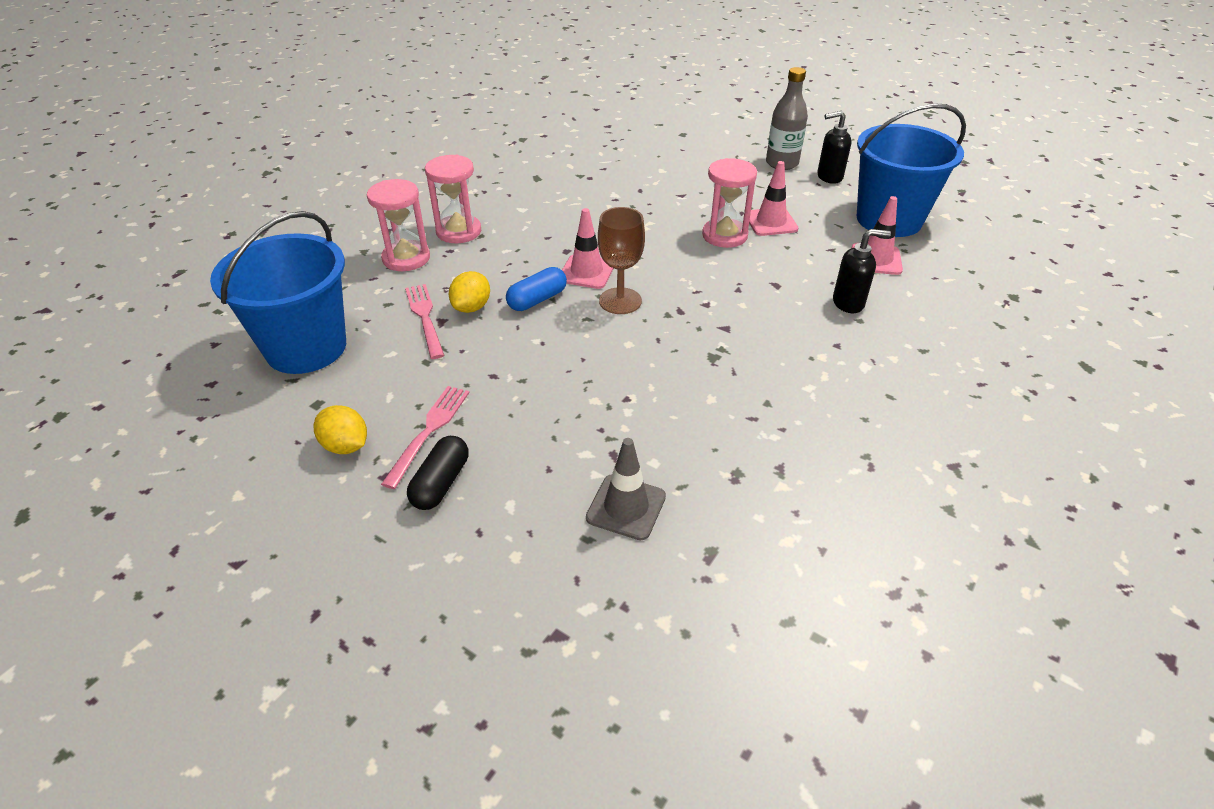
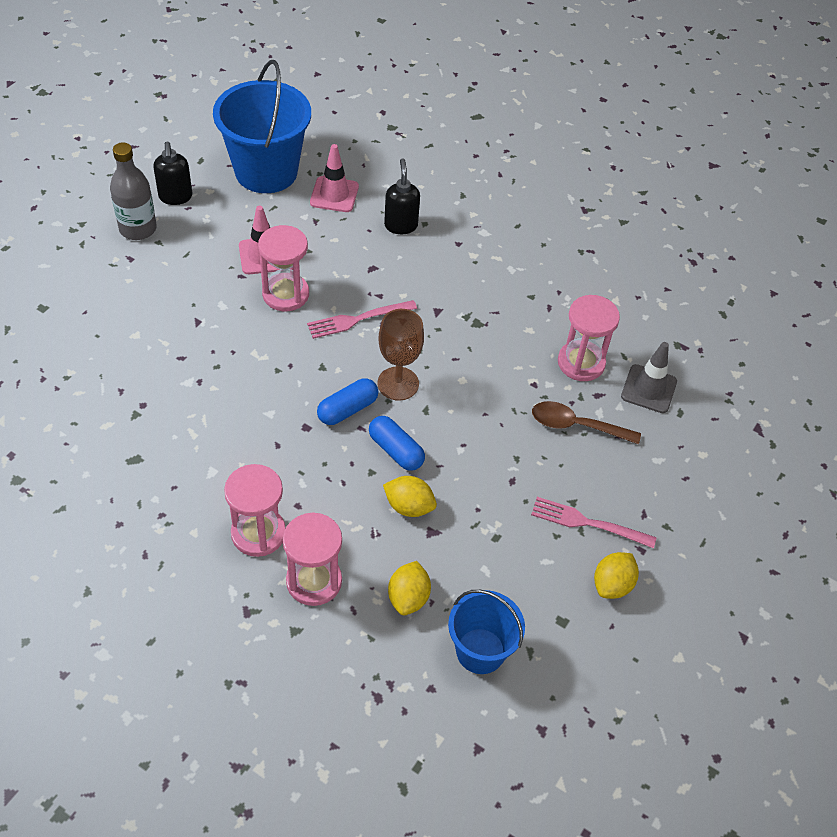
camera: 95 degrees left, 10 degrees up
(306, 347) = (480, 651): blue bucket -> blue bucket, size x0.59
(375, 307) = (408, 597): none -> yellow lemon
(425, 318) = (427, 547): pink fork -> pink fork (358, 319)
(441, 483) = (643, 507): black capsule -> none
(565, 431) = (576, 425): none -> brown spoon
(586, 272) = (347, 409): pink traffic cone -> blue capsule
(664, 442) = (581, 363): none -> pink hourglass

